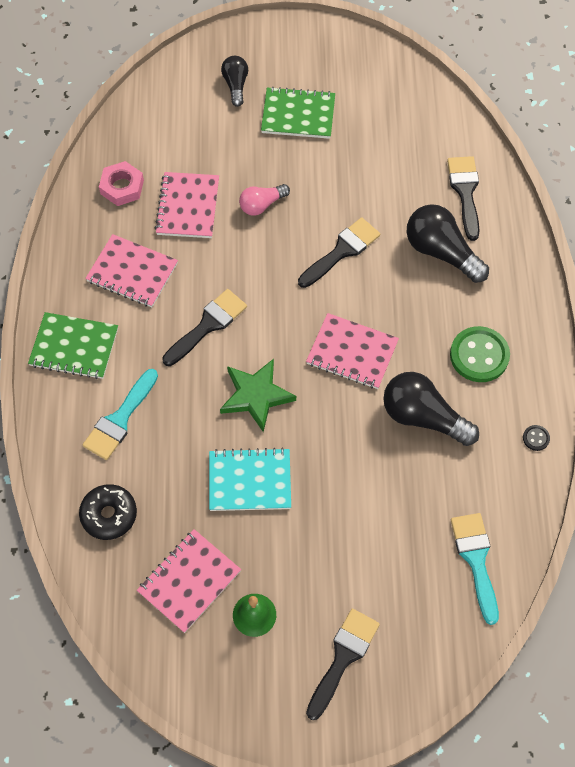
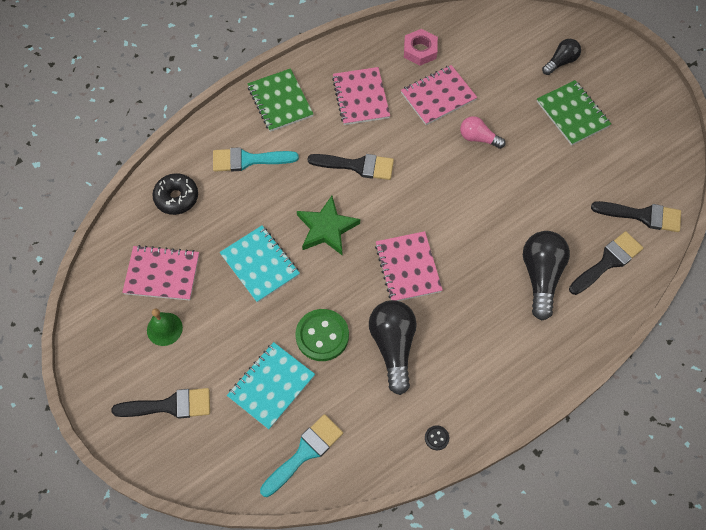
camera: 55 degrees right, 0 degrees up
(342, 251) = (485, 211): black brush -> black brush (642, 216)
(388, 549) = (271, 386): none -> turquoise notebook
(479, 355) = (475, 355): green button -> green button (322, 336)

